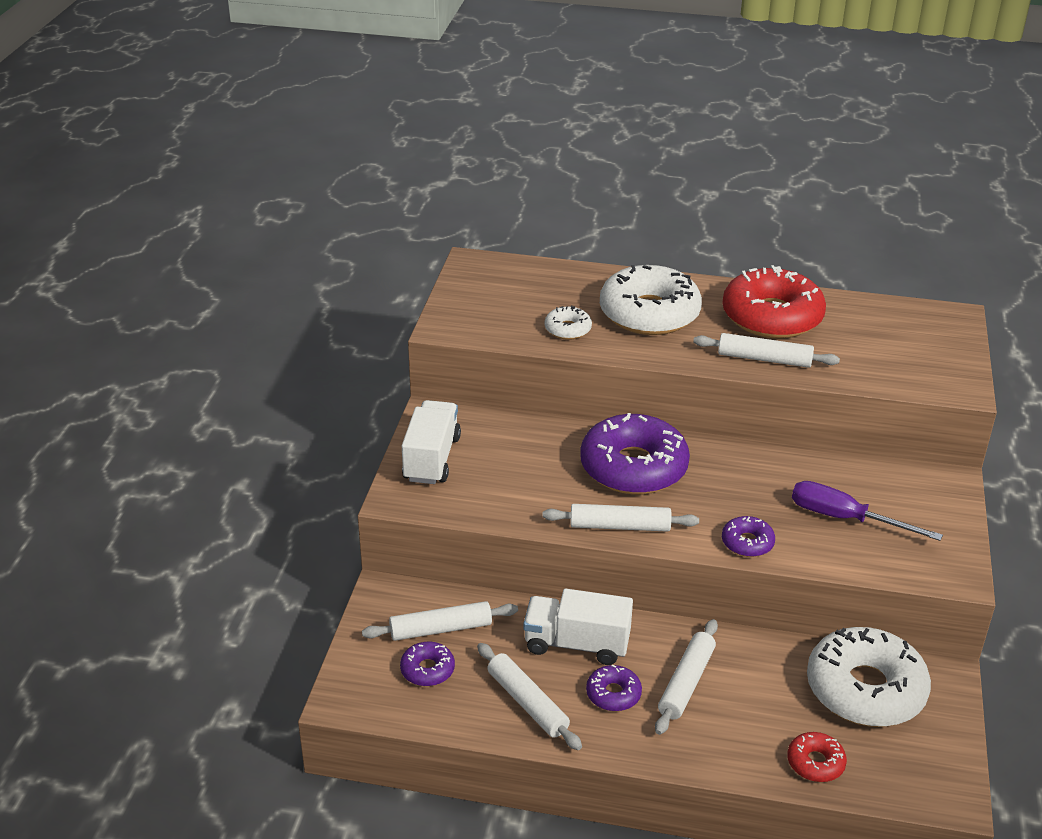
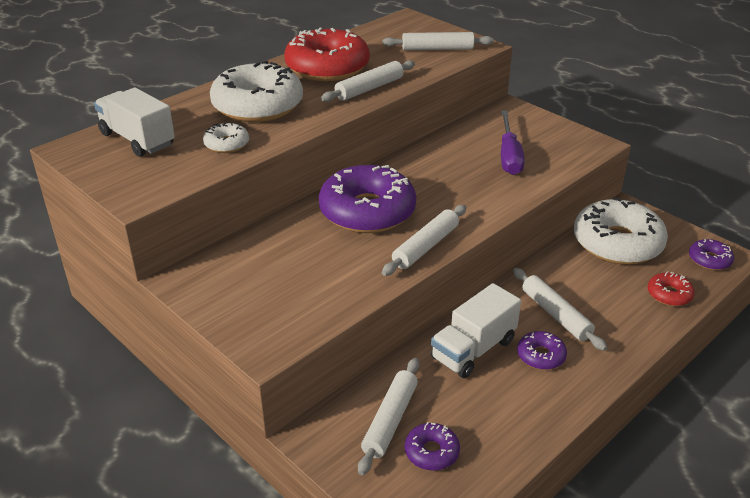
camera: 55 degrees left, 0 degrees up
(432, 459) = (238, 306): white truck -> white truck (137, 139)
(527, 703) = (516, 408): white rolling pin -> white rolling pin (437, 49)
(747, 543) = (497, 201): purple donut -> purple donut (709, 260)
(845, 518) = (509, 156): purple screwdriver -> purple screwdriver turned 60 degrees counterclockwise

